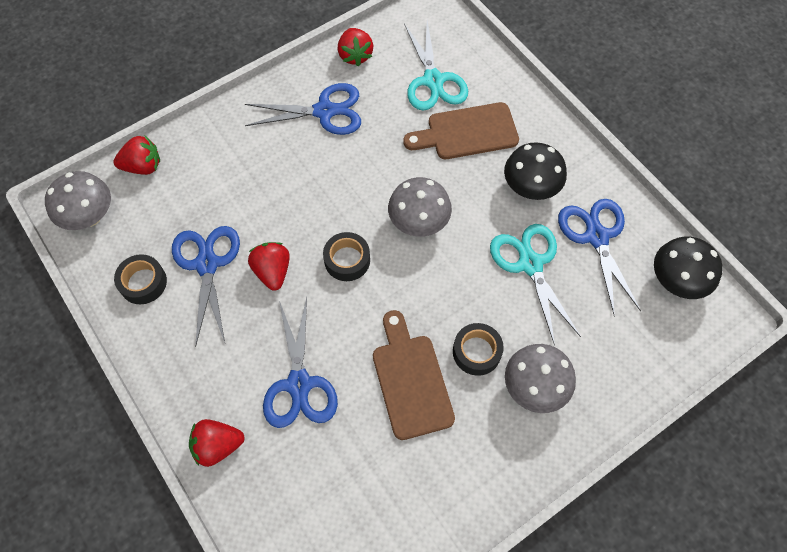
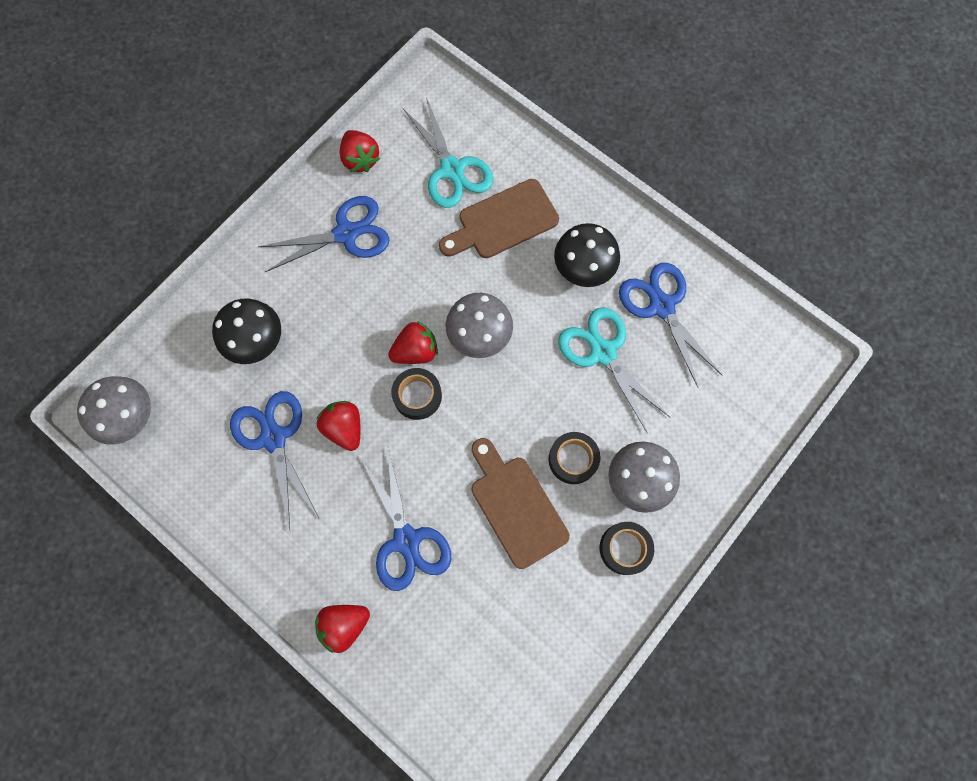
camera: 15 degrees left, 10 degrees up
(143, 166) = (169, 346): red strawberry -> red strawberry (416, 351)
(143, 283) = (213, 475): black tape -> black tape (624, 548)
(676, 281) = (749, 334): black mushroom -> black mushroom (256, 341)

